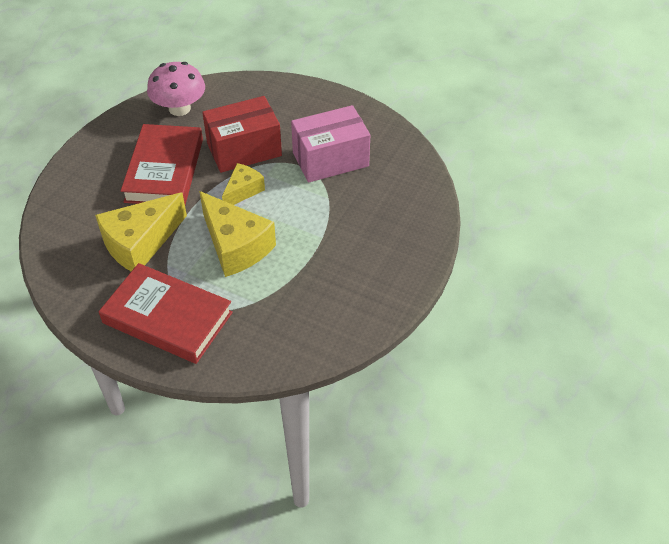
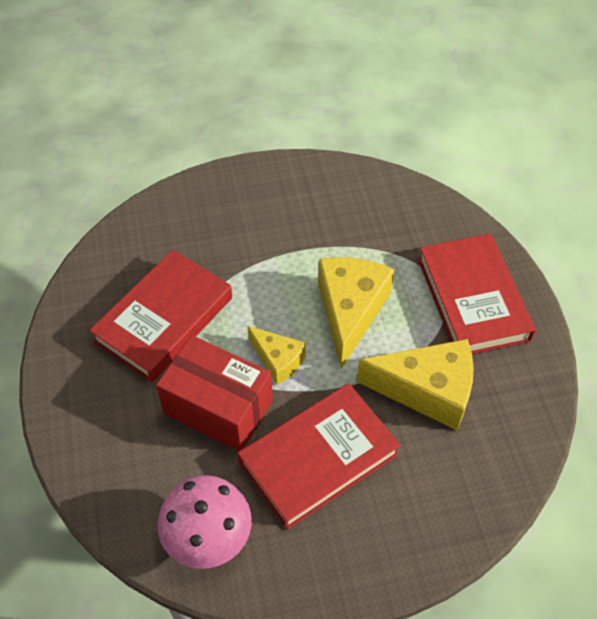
camera: 130 degrees left, 5 degrees up
(243, 191) = (278, 360): yellow cheese -> yellow cheese turned 135 degrees counterclockwise
(330, 159) = (164, 319): pink box -> red book

